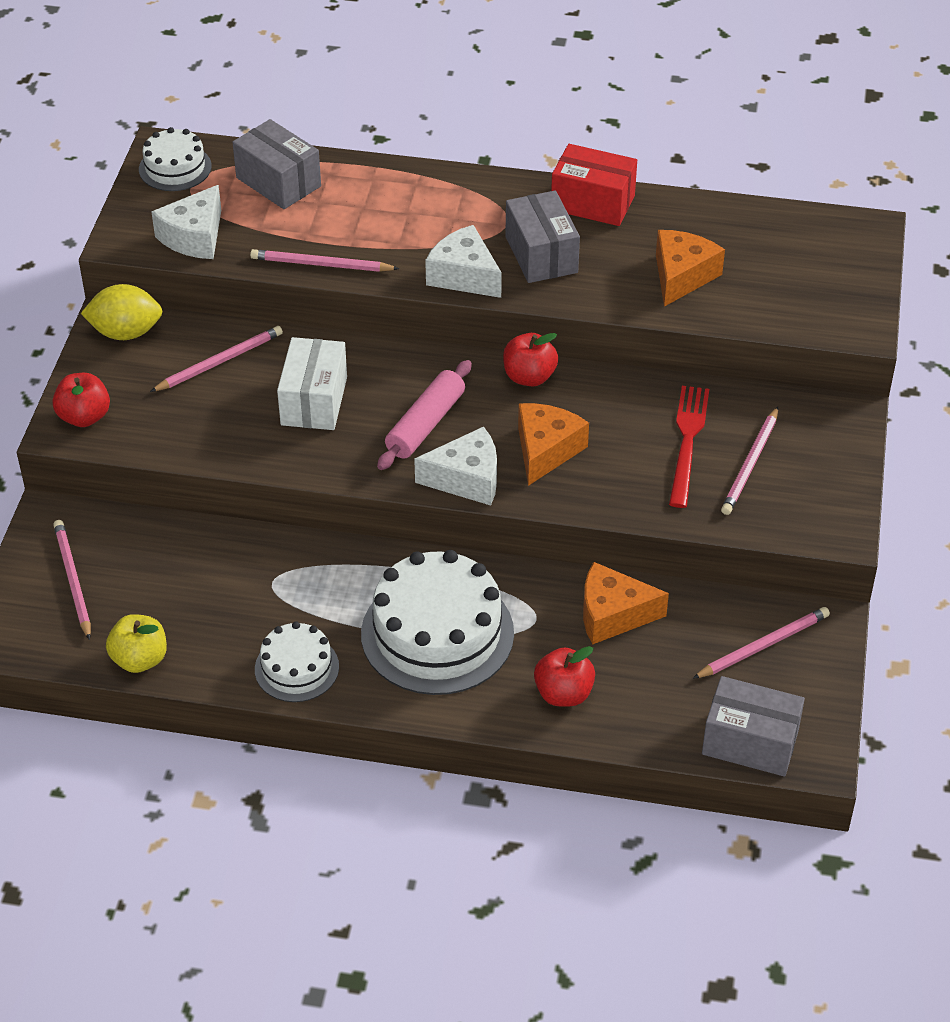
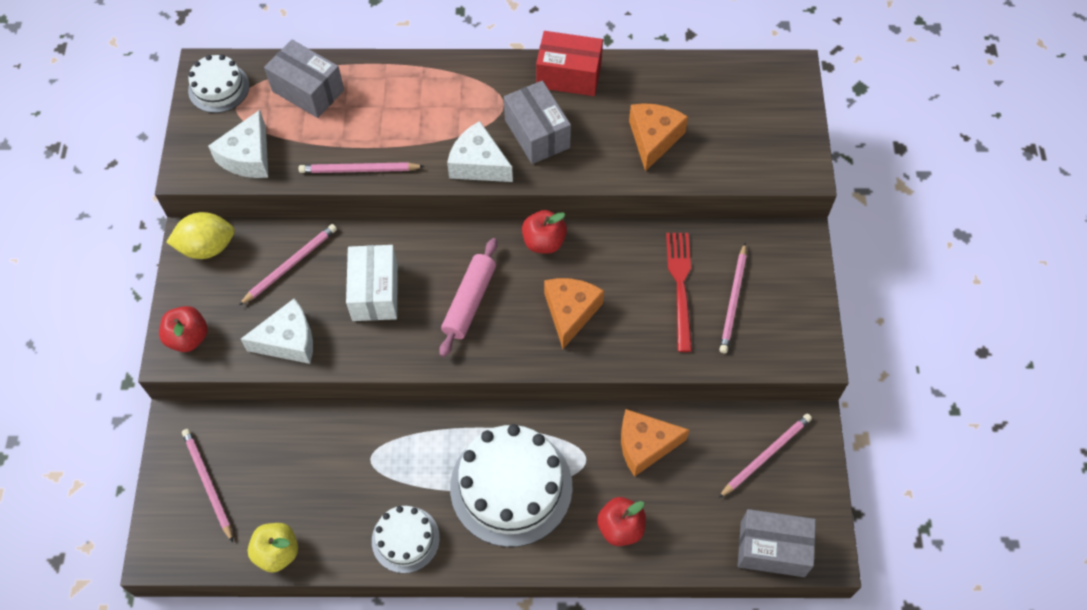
camera: 10 degrees left, 15 degrees up
(466, 479) = (512, 351): white cheese -> white cheese (288, 341)

